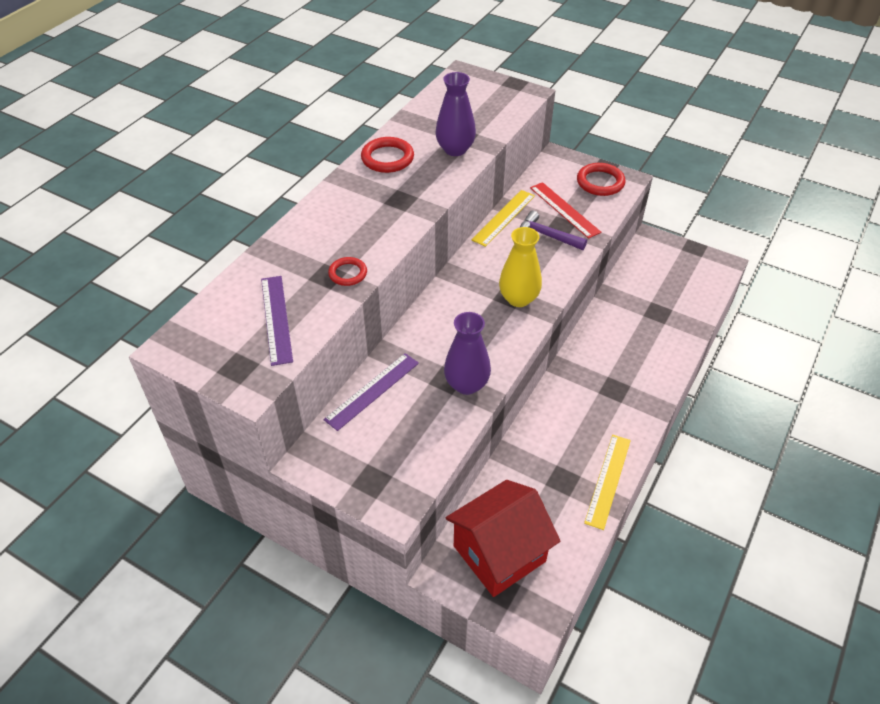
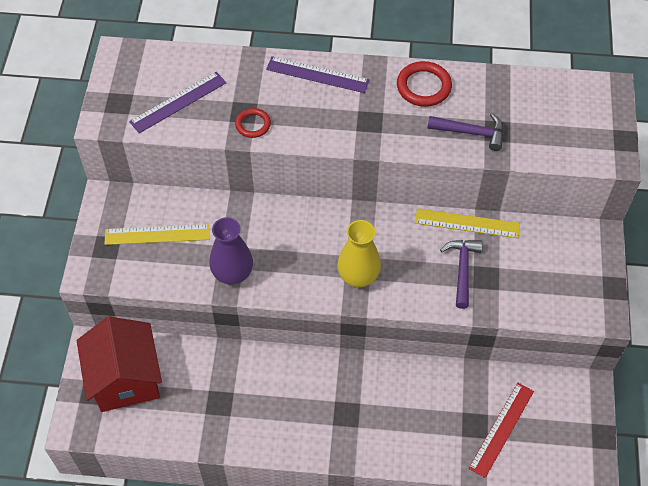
camera: 65 degrees right, 10 degrees up
(372, 390) = (193, 209): purple ruler -> purple ruler (317, 74)
(455, 149) = (471, 133): purple vase -> purple hammer
(499, 553) = (126, 379): red house -> red house turned 45 degrees clockwise
(564, 210) = (513, 272): red ruler -> red ruler (501, 429)
(600, 182) = (581, 291): red ring -> none
(607, 480) = (235, 439): yellow ruler -> yellow ruler (157, 234)

